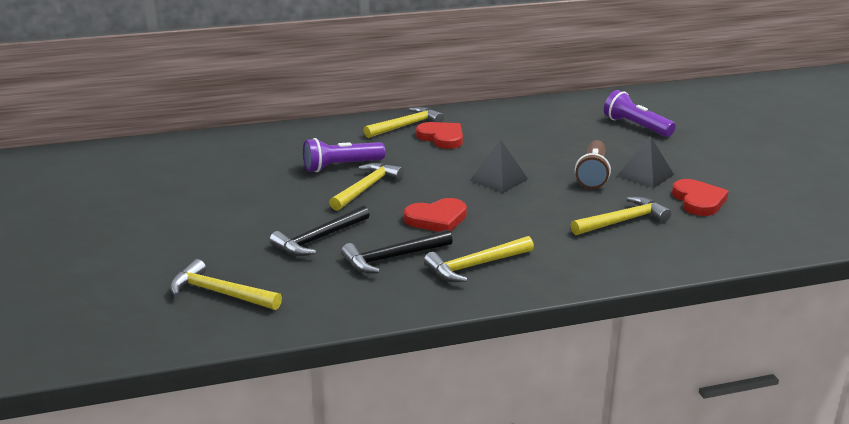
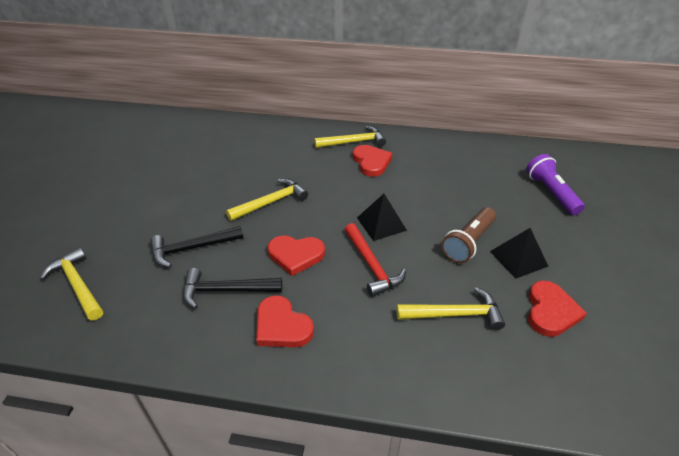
camera: 25 degrees right, 15 degrees up
(341, 166) = (272, 173): purple flashlight -> none
(475, 266) = (282, 326): yellow hammer -> red heart
(518, 209) = (371, 266): none -> red hammer

